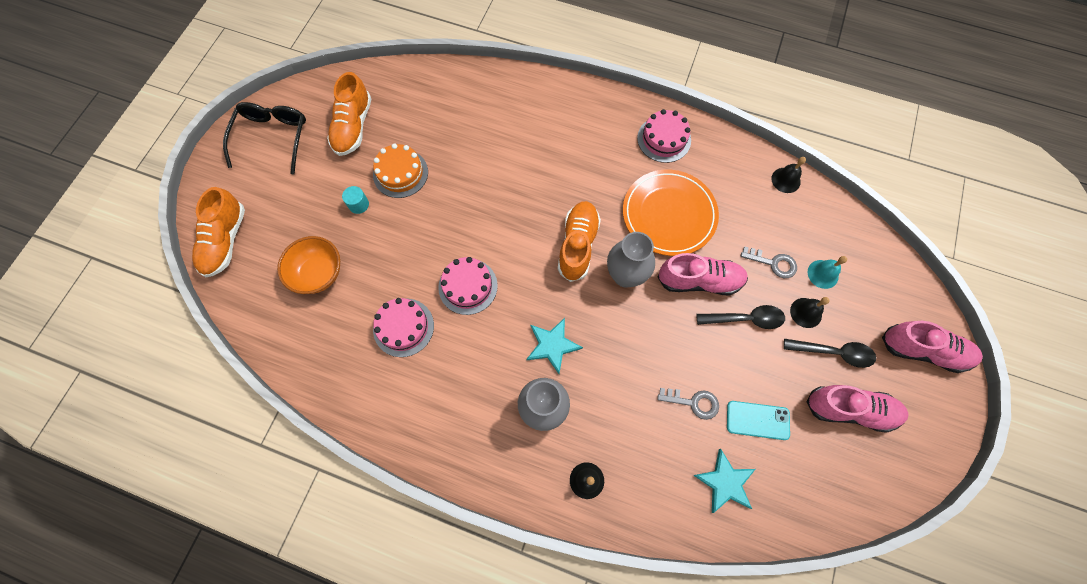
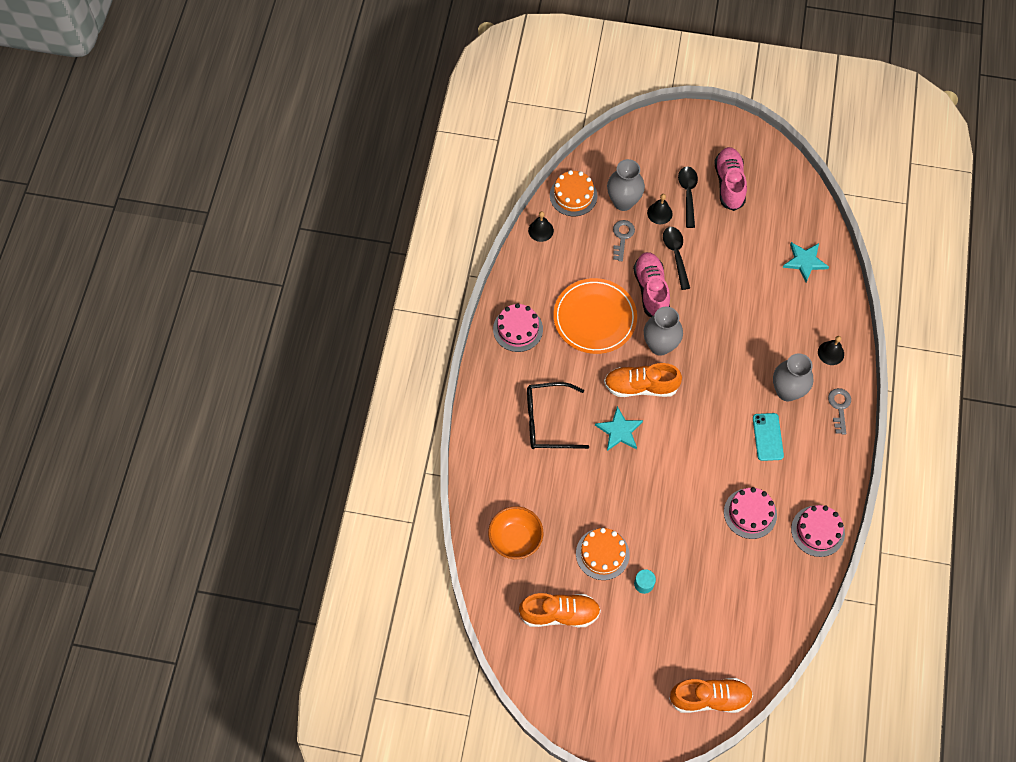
camera: 100 degrees left, 5 degrees down
(272, 138) = (588, 691): black glasses -> black glasses (548, 421)
(318, 273) = (720, 600): orange bowl -> orange bowl (515, 539)
(468, 286) = (700, 469): pink cake -> pink cake (817, 531)
(552, 345) = (734, 393): turquoise star -> turquoise star (619, 431)
(693, 402) = (752, 287): grey key -> grey key (839, 407)
(757, 420) = (754, 243): turquoise phone -> turquoise phone (767, 437)
(823, 274) = (623, 202): turquoise bell -> grey vase
(832, 221) = (573, 195): none -> orange cake
(923, 350) = (670, 136): pink shoe -> none

